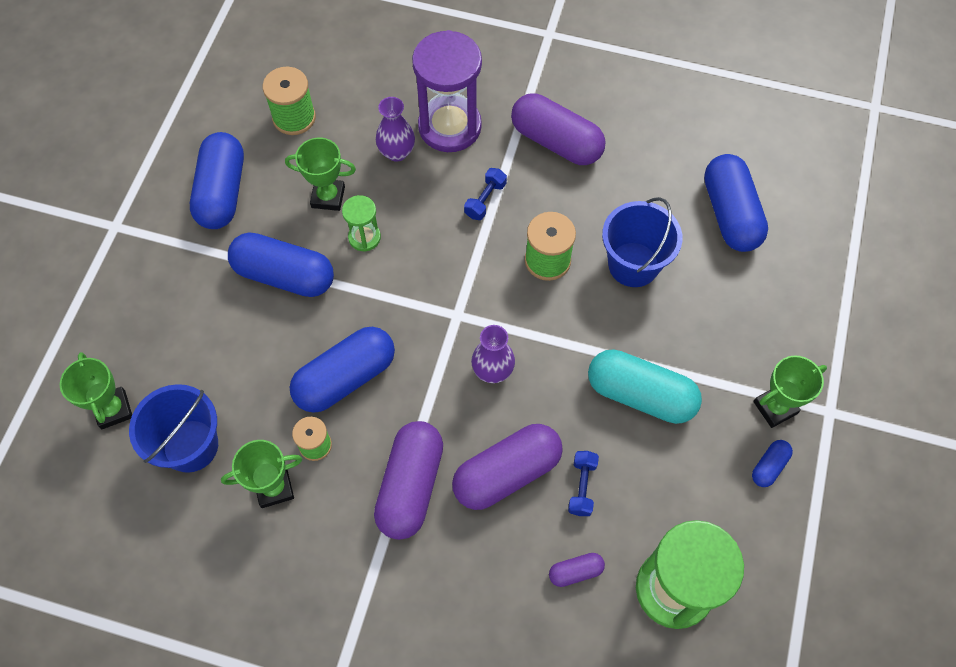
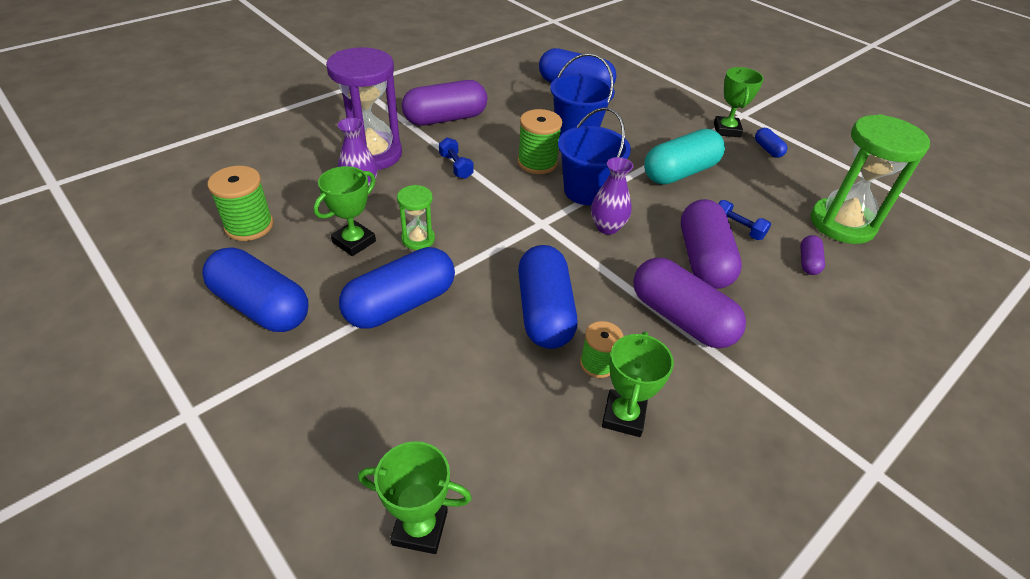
camera: 60 degrees left, 20 degrees down
(190, 445) = (525, 468): blue bucket -> blue bucket (586, 191)

